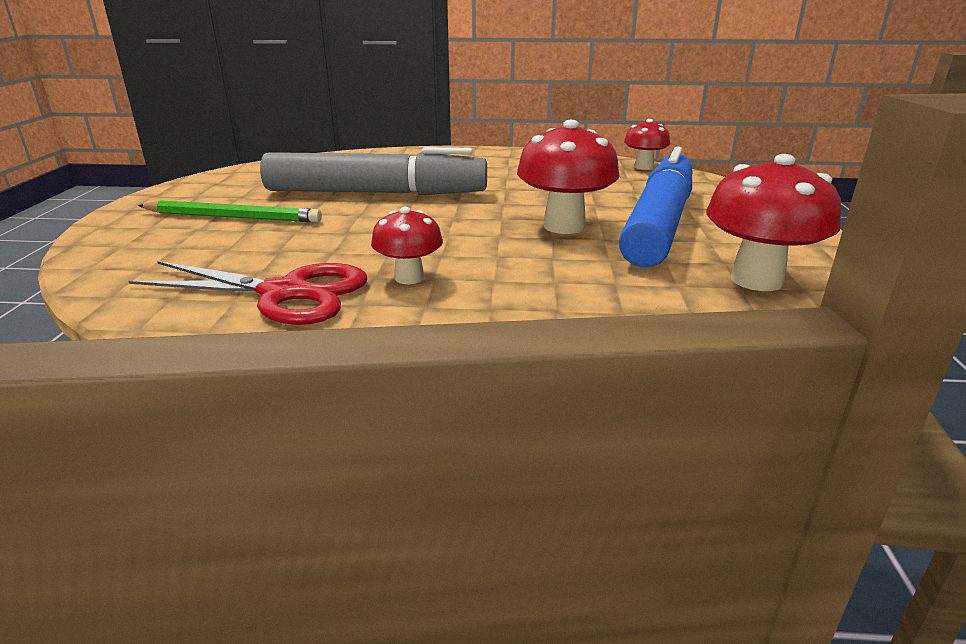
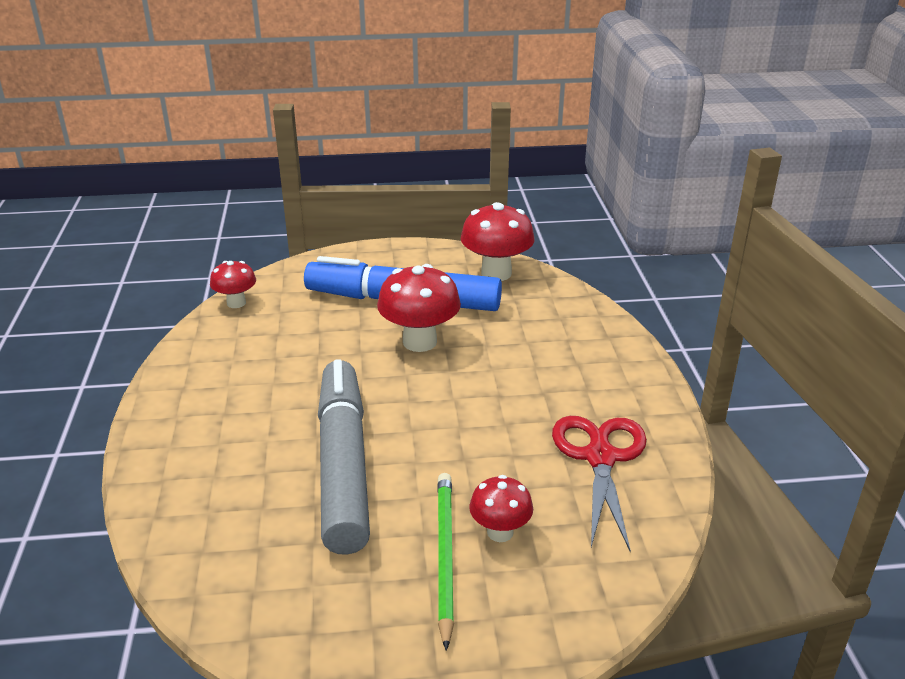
camera: 100 degrees left, 5 degrees up
(409, 278) = (548, 403): red mushroom -> red mushroom (500, 532)

